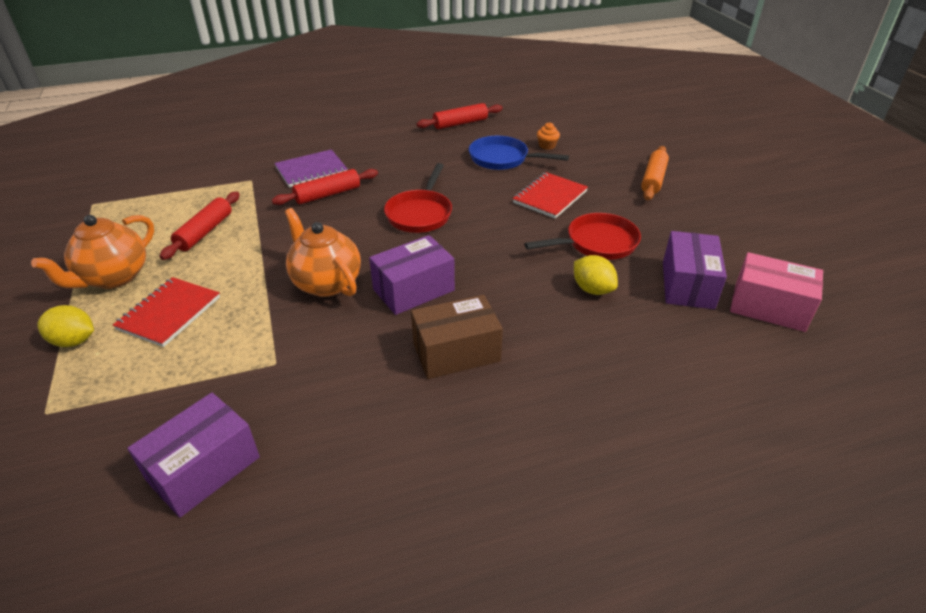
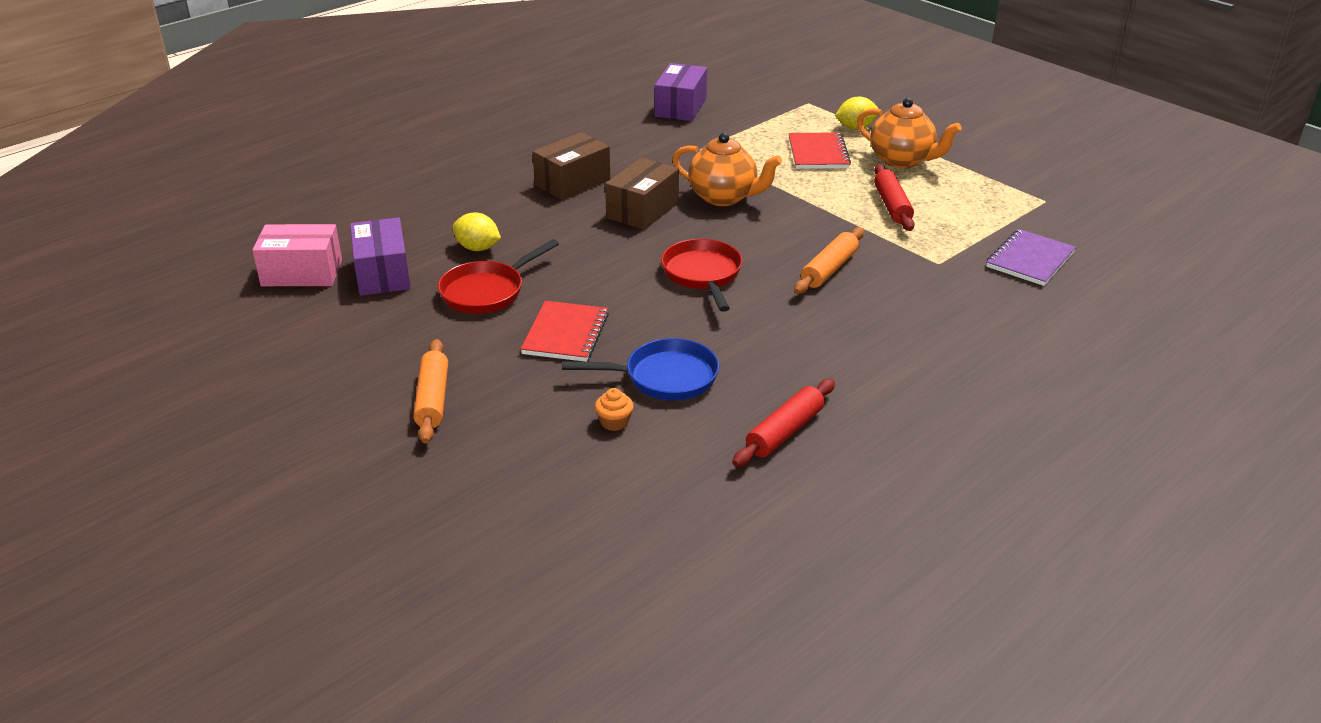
camera: 155 degrees right, 5 degrees down
(113, 277) = (902, 160): orange teapot -> orange teapot turned 120 degrees clockwise
(311, 170) = (890, 292): purple notebook -> purple notebook (1030, 260)
(328, 194) = (829, 269): red rolling pin -> orange rolling pin
(413, 290) = (642, 210): purple box -> brown box

